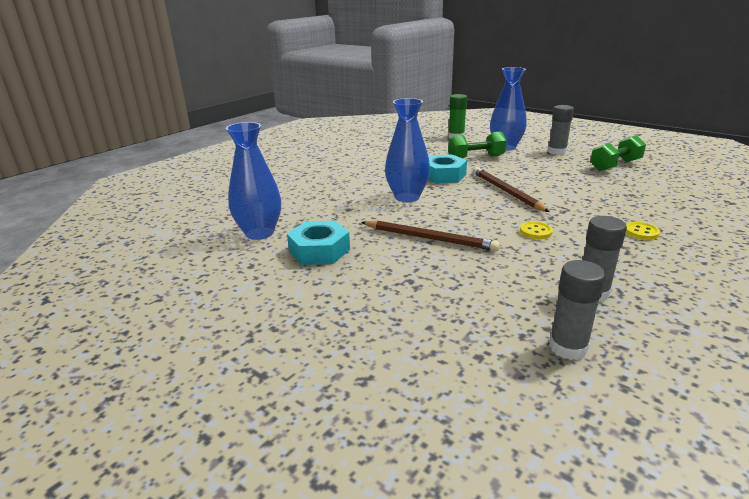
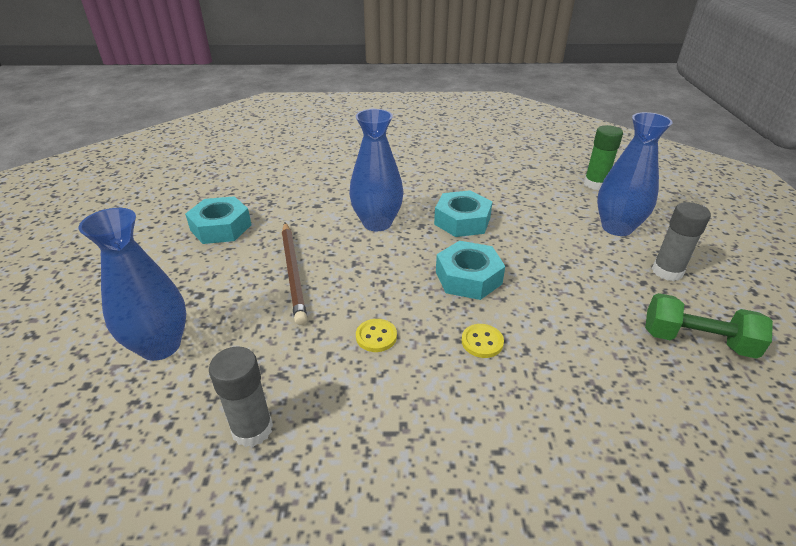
camera: 50 degrees right, 10 degrees up
(259, 233) = (230, 189): blue vase -> blue vase (160, 346)
(476, 158) = (546, 221): green dumbbell -> none
(506, 192) = (468, 277): brown pencil -> turquoise nut
(568, 347) = (124, 442): grey glue stick -> none
(641, 232) = (466, 432): yellow button -> yellow button (482, 342)

